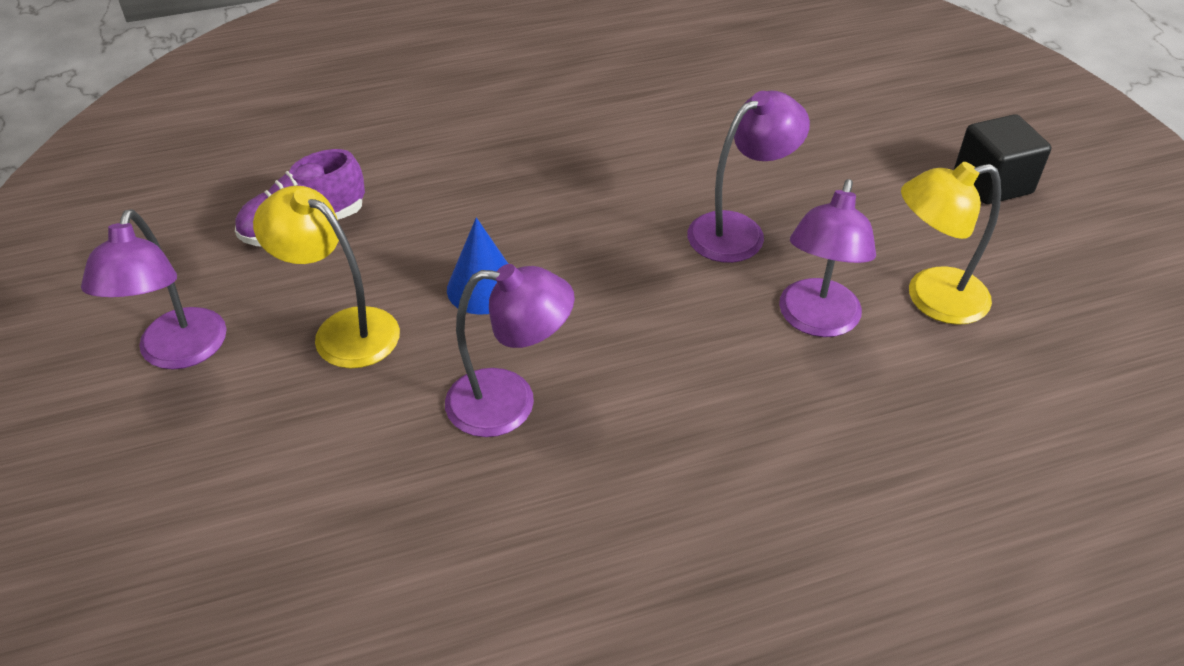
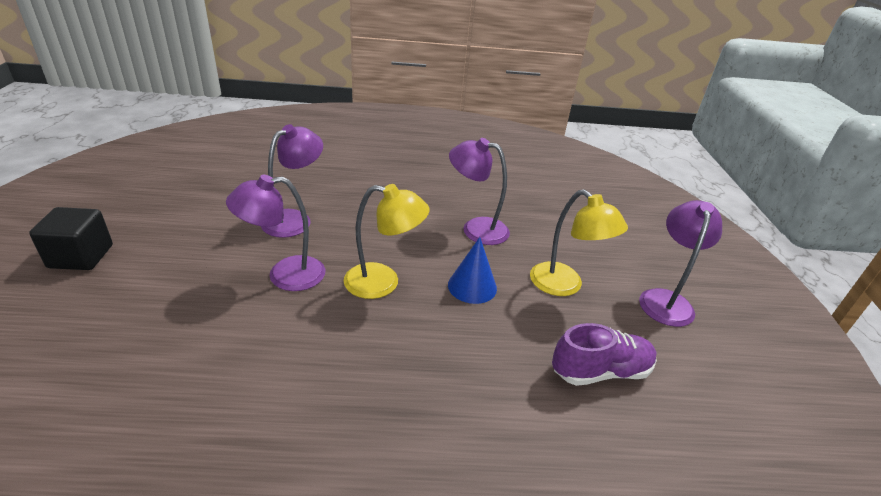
camera: 165 degrees left, 10 degrees down
(931, 299) = (223, 212): yellow lamp -> yellow lamp (383, 282)

